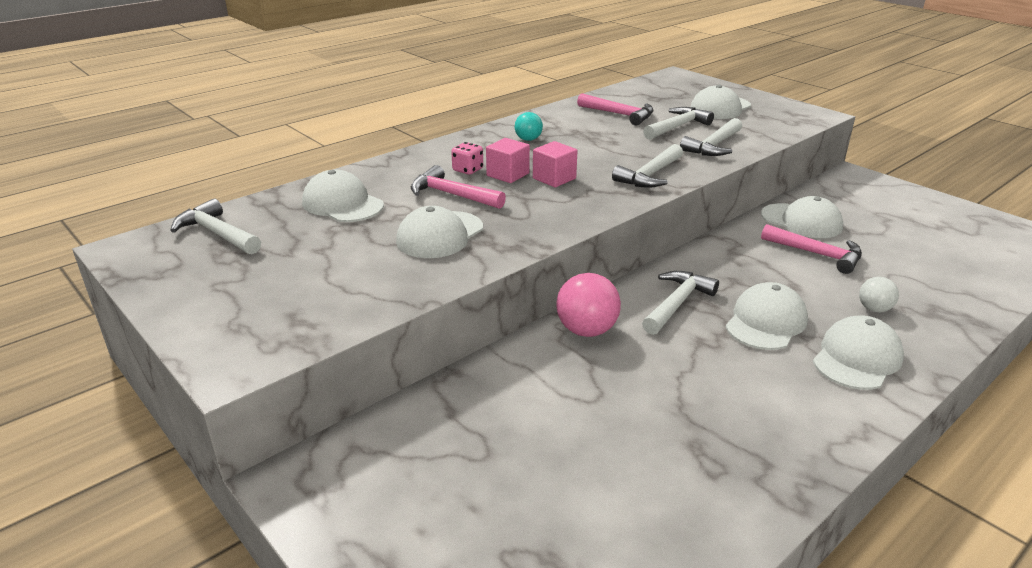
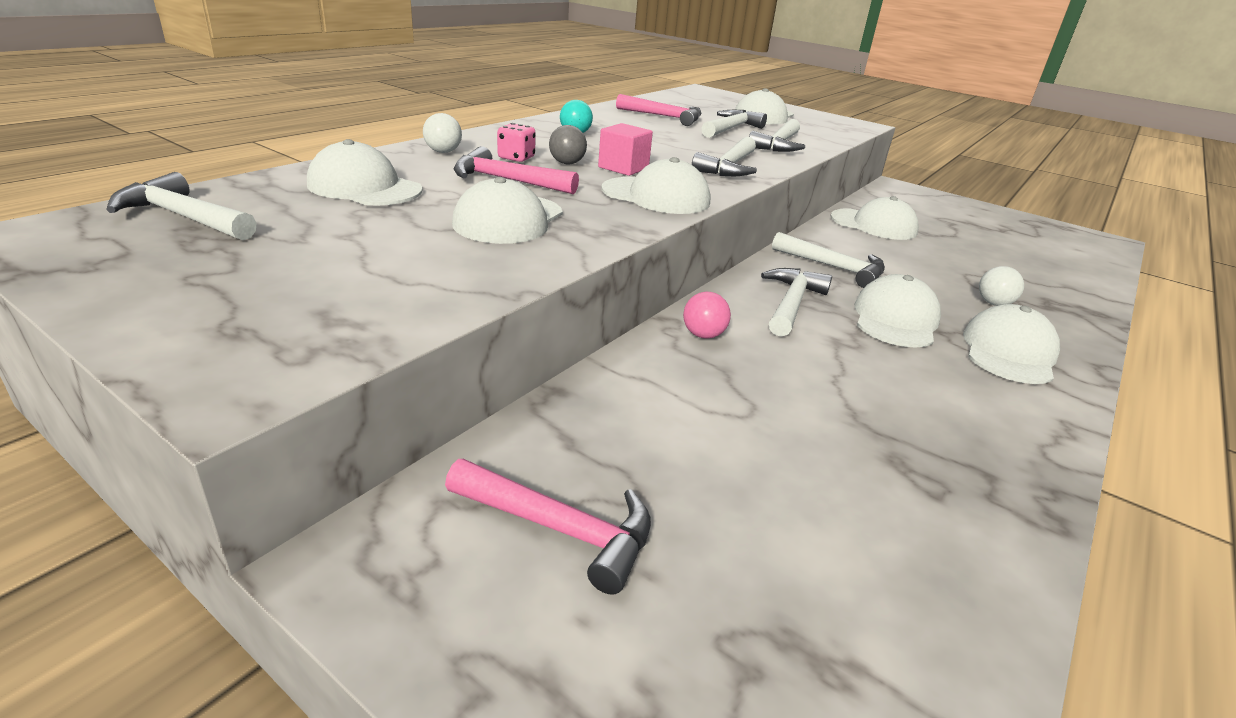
camera: 15 degrees left, 0 degrees up
(411, 165) = (443, 152): none -> white ball
(508, 174) = (567, 163): pink cube -> grey ball
(568, 210) = (656, 196): none -> white cap
(586, 330) = (703, 335): pink ball -> pink ball, size x0.59
(736, 268) = (834, 268): none -> white hammer
(817, 254) = (907, 254): pink hammer -> pink hammer (561, 529)

